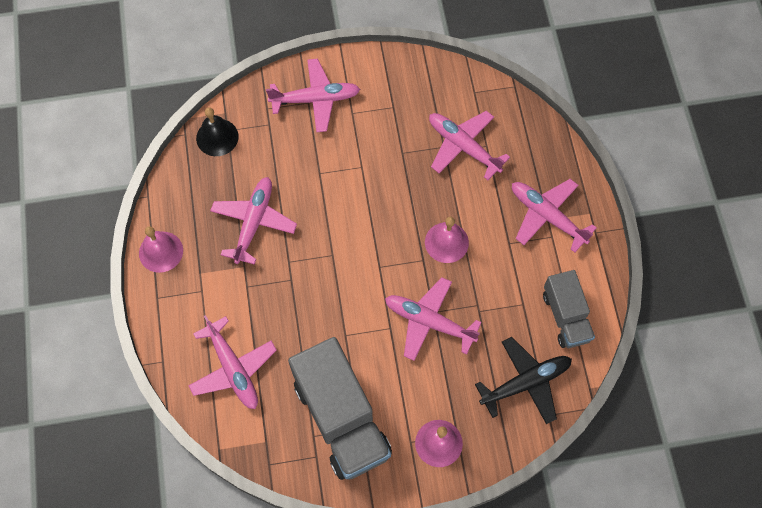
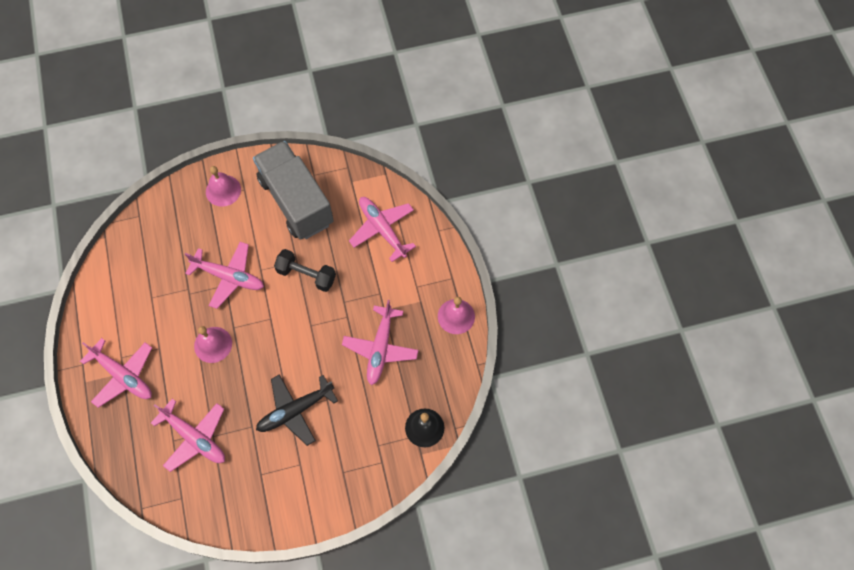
camera: 175 degrees right, 0 degrees up
(315, 99) = (336, 476): pink plane -> none
(333, 316) = (306, 275): none -> black dumbbell
(525, 383) = (154, 237): black plane -> black plane (295, 410)
(565, 317) = (117, 290): grey truck -> none

